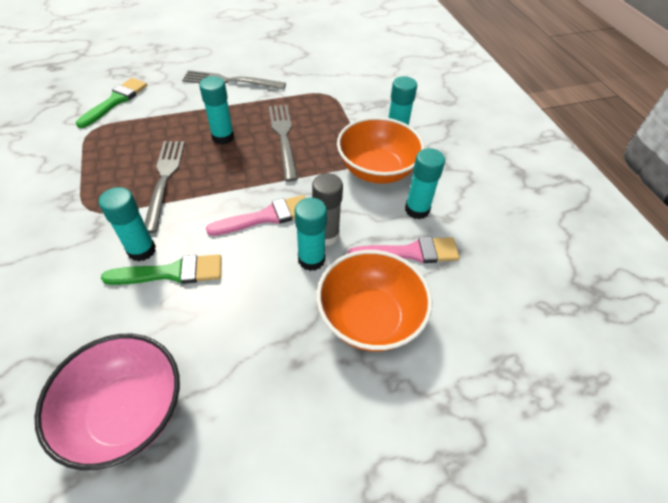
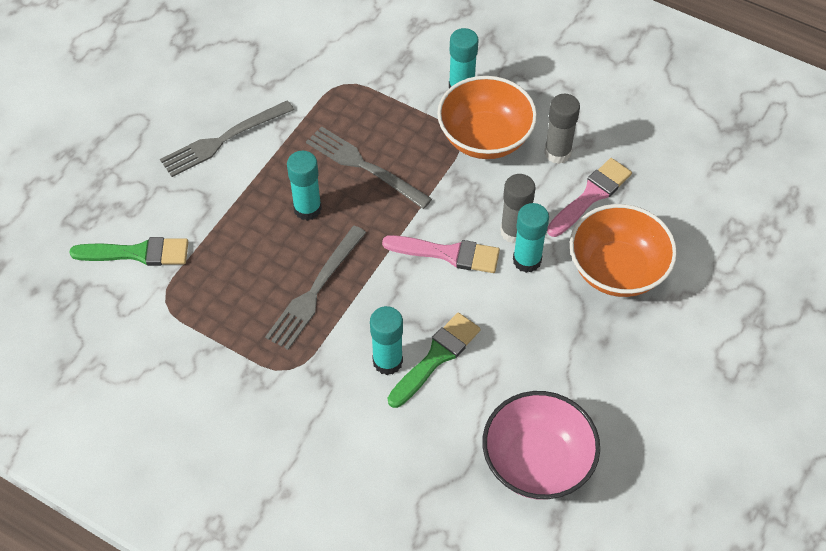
camera: 40 degrees left, 5 degrees up
(115, 101) = (137, 253): green brush -> green brush turned 105 degrees clockwise
(164, 179) = (315, 291): grey fork -> grey fork turned 105 degrees counterclockwise
(266, 217) = (448, 254): pink brush -> pink brush turned 75 degrees clockwise
(417, 210) = (557, 153): turquoise glue stick -> grey glue stick

